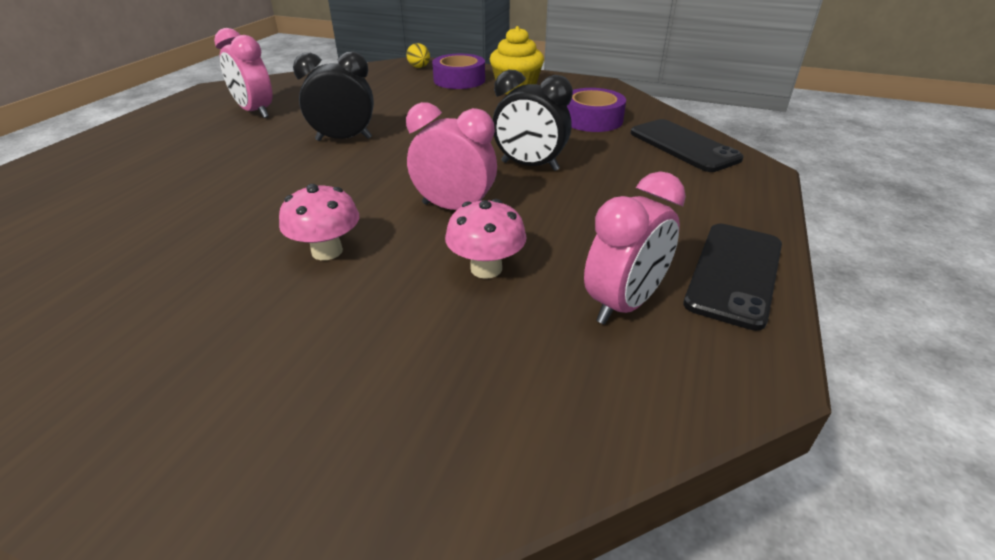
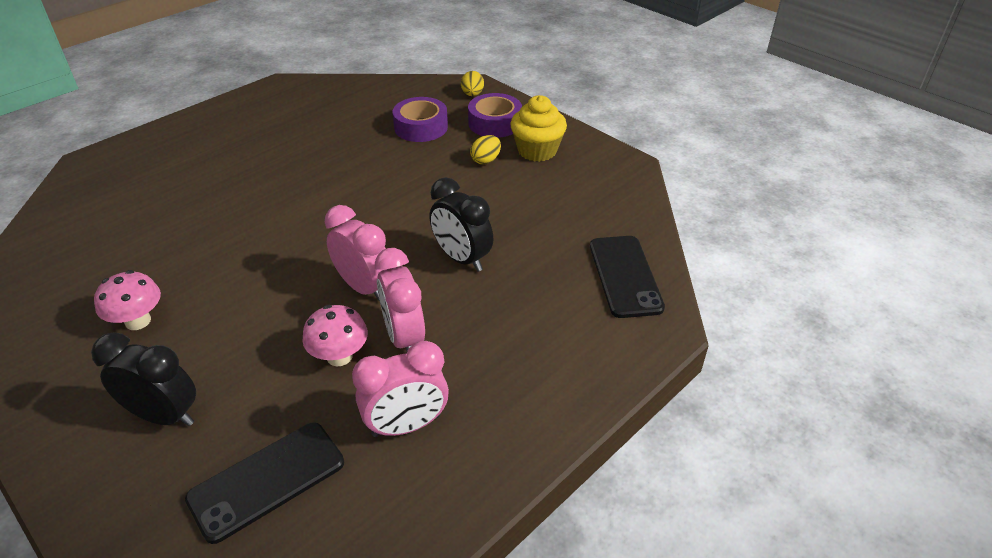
camera: 25 degrees right, 5 degrees up
(255, 112) = (294, 125): pink clock -> pink clock (404, 337)
(327, 251) = (247, 301): pink mushroom -> pink mushroom (138, 321)
(344, 139) = (339, 180): black clock -> black clock (164, 415)
(477, 102) = (486, 160): none -> yellow egg
(592, 119) = (571, 214): purple tape -> purple tape (421, 127)
(734, 273) = (517, 431): black phone -> black phone (267, 480)

